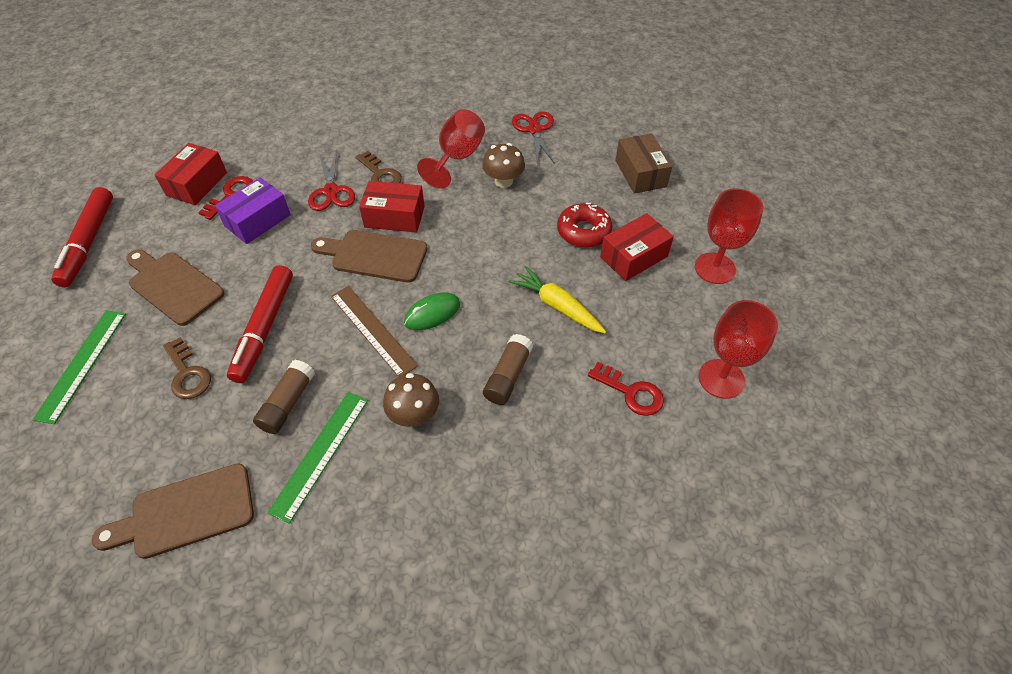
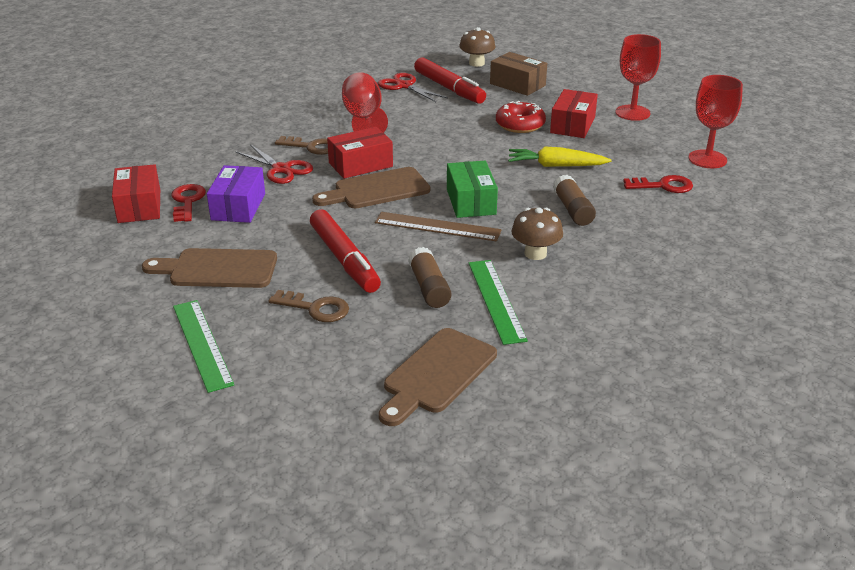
camera: 35 degrees left, 20 degrees down
(88, 242) = (80, 277): red marker -> red marker (449, 88)
(432, 313) = (470, 202): green mouse -> green box
(503, 181) = (421, 119): brown mushroom -> brown mushroom (476, 63)

